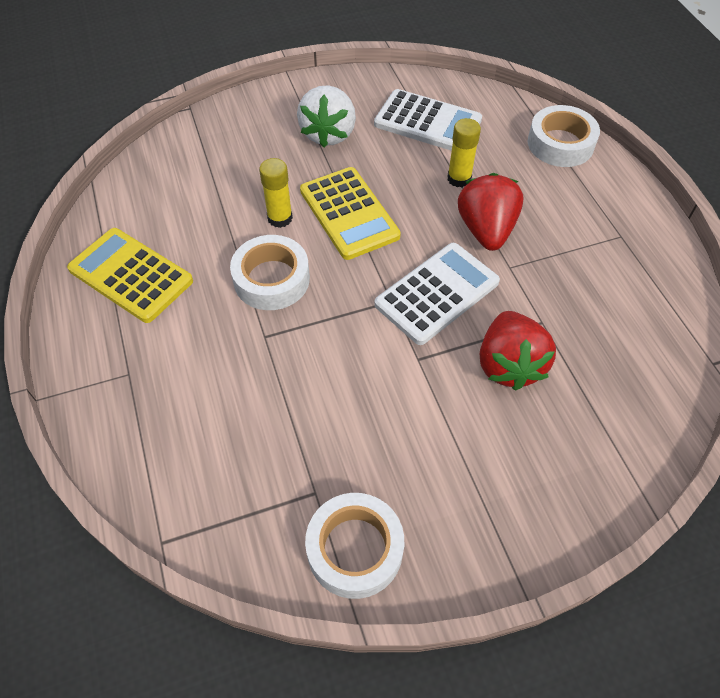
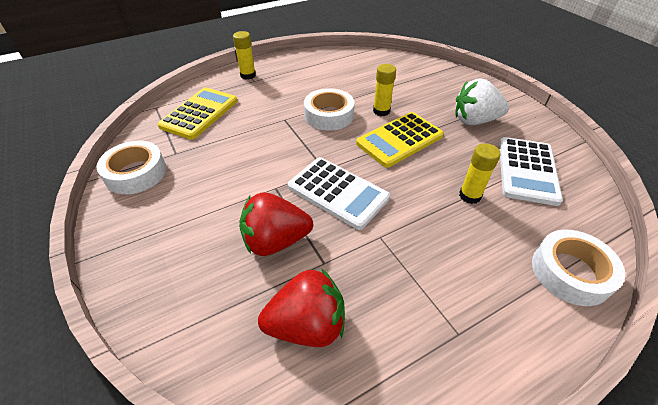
camera: 80 degrees right, 10 degrees down
(105, 382) = (248, 75): none -> yellow glue stick
(131, 275) = (318, 70): yellow calculator -> yellow calculator (199, 113)
(486, 230) = (417, 218): red strawberry -> red strawberry (307, 325)

